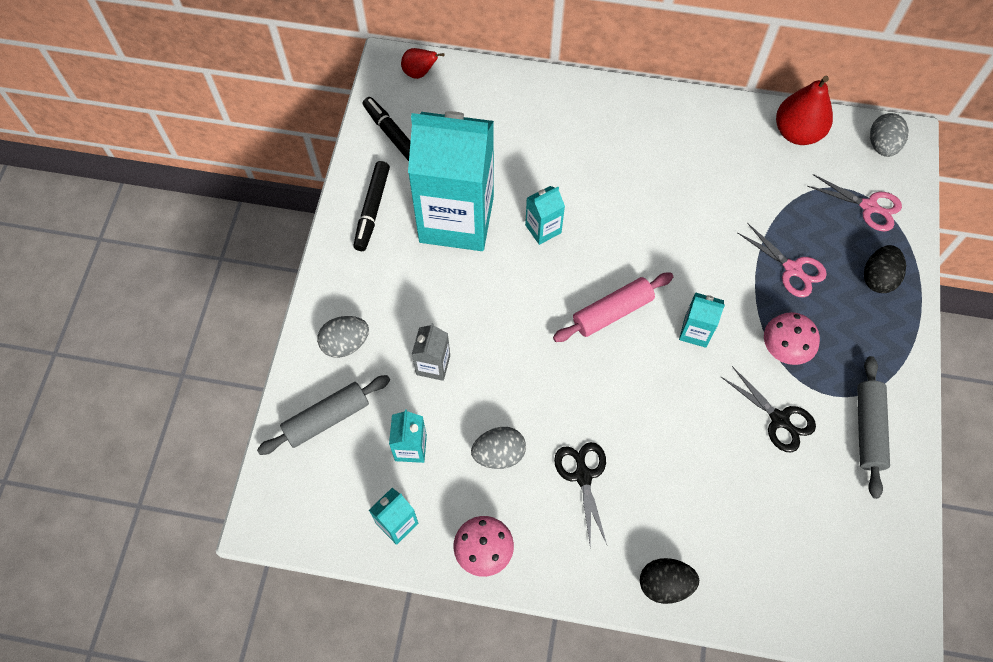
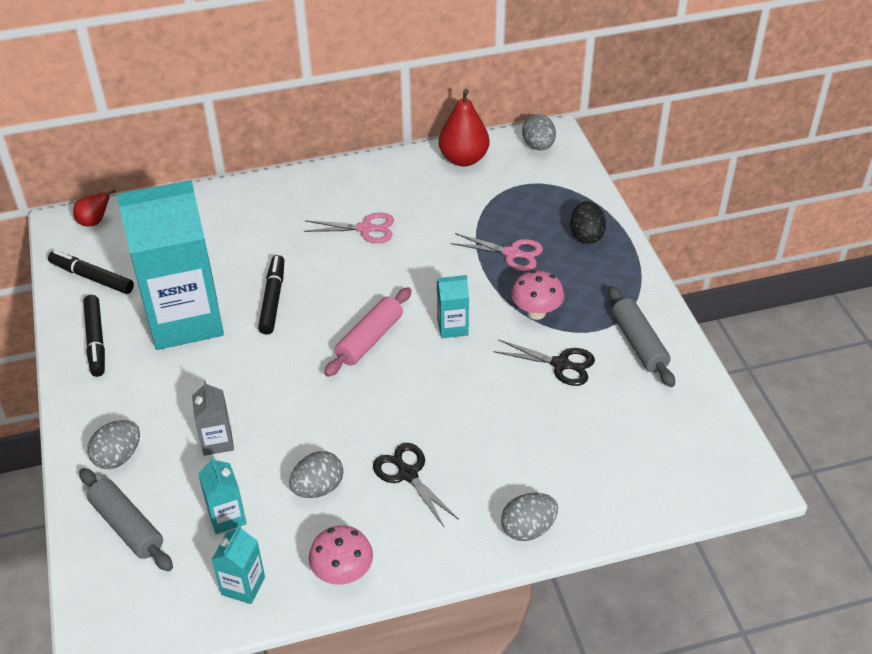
camera: 25 degrees left, 20 degrees down
(327, 418) = (127, 526): grey rolling pin -> grey rolling pin turned 75 degrees counterclockwise
(543, 229) = (273, 299): turquoise carton -> black marker
(665, 584) = (528, 529): black egg -> grey egg
(869, 207) = (551, 190): pink scissors -> pink scissors (366, 229)

